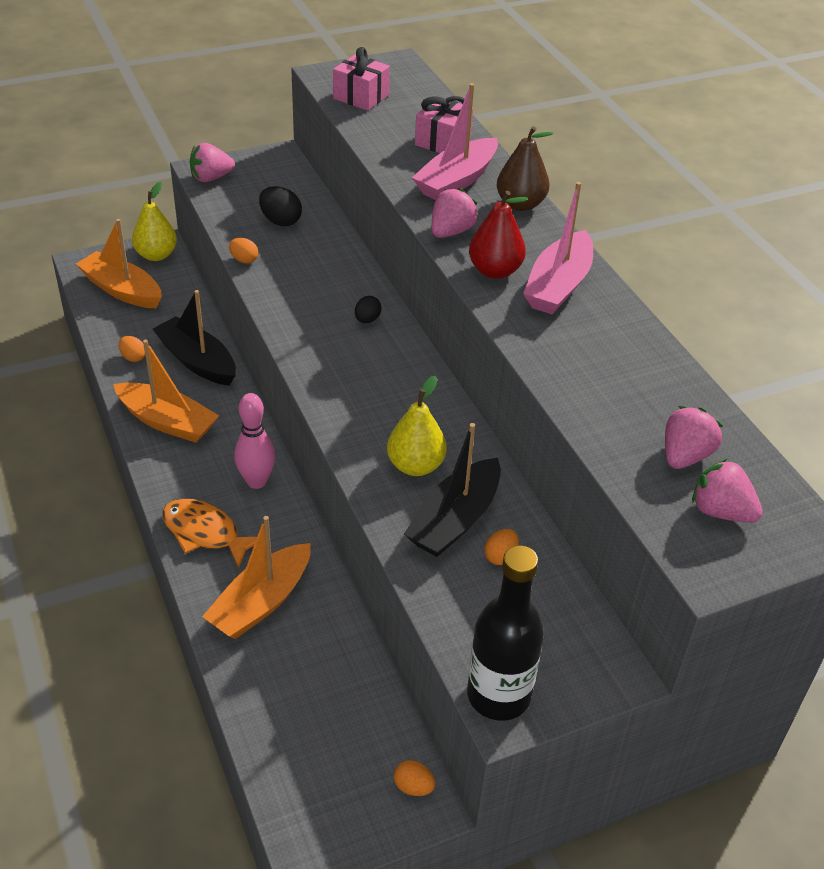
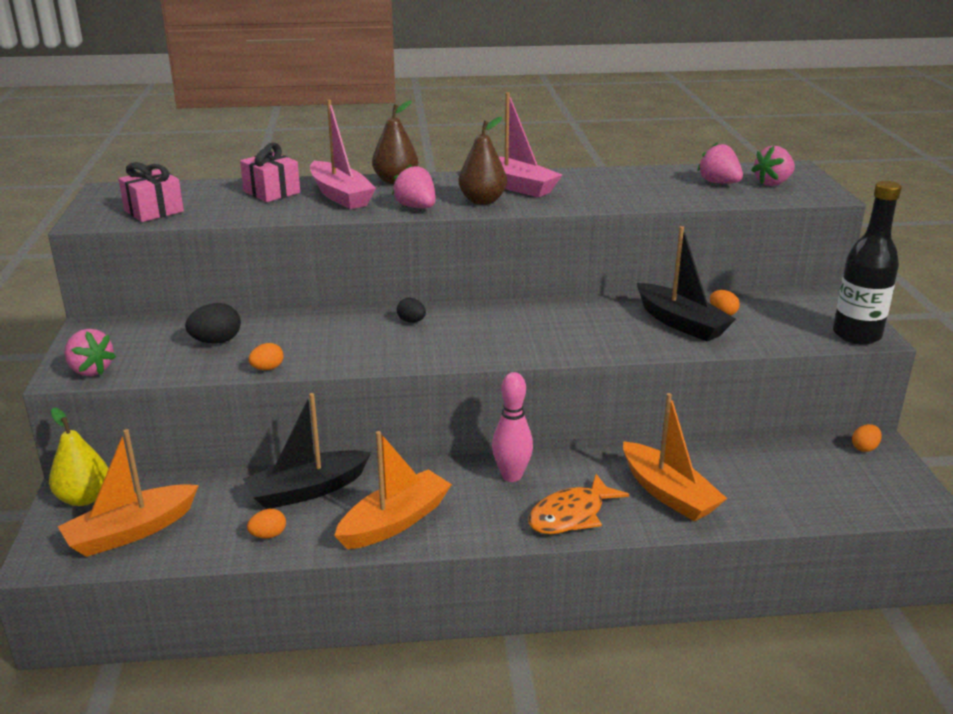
camera: 70 degrees left, 15 degrees down
(211, 178) = (90, 370): pink strawberry -> pink strawberry turned 45 degrees counterclockwise
(415, 466) = (614, 329): yellow pear -> none
(495, 271) = (482, 201): red pear -> brown pear

